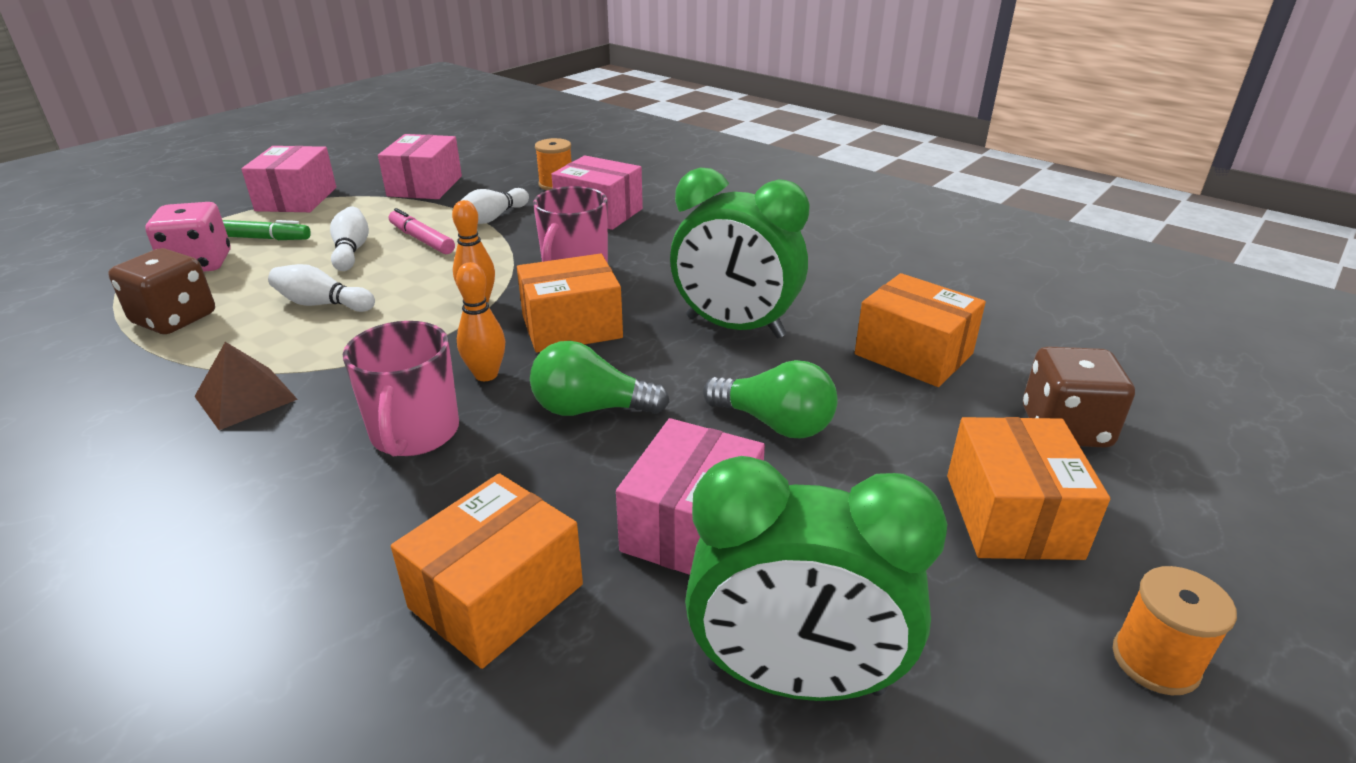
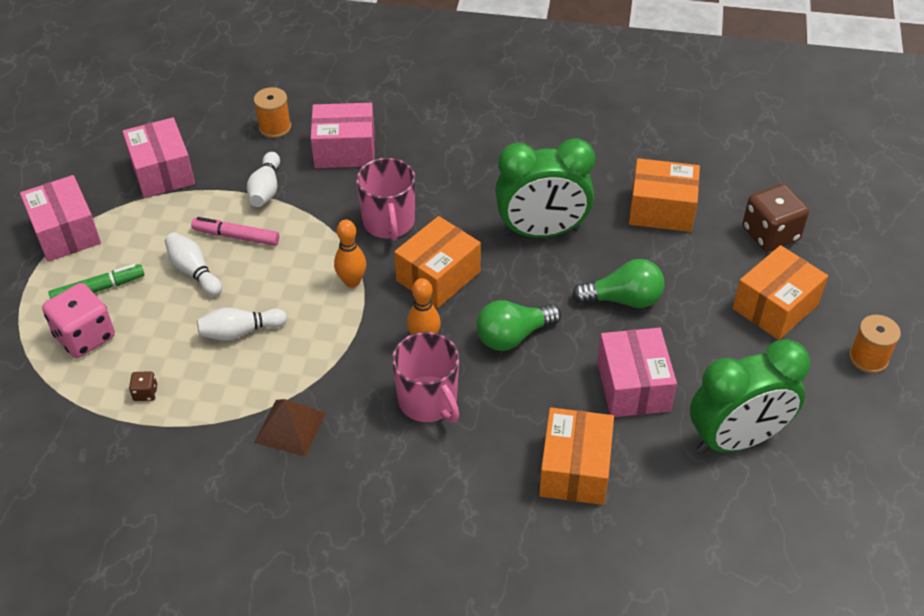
camera: 30 degrees left, 15 degrees up
(174, 319) = (145, 393): brown dice -> brown dice, size x0.44
(1012, 515) = (775, 306): orange box -> orange box turned 75 degrees clockwise

